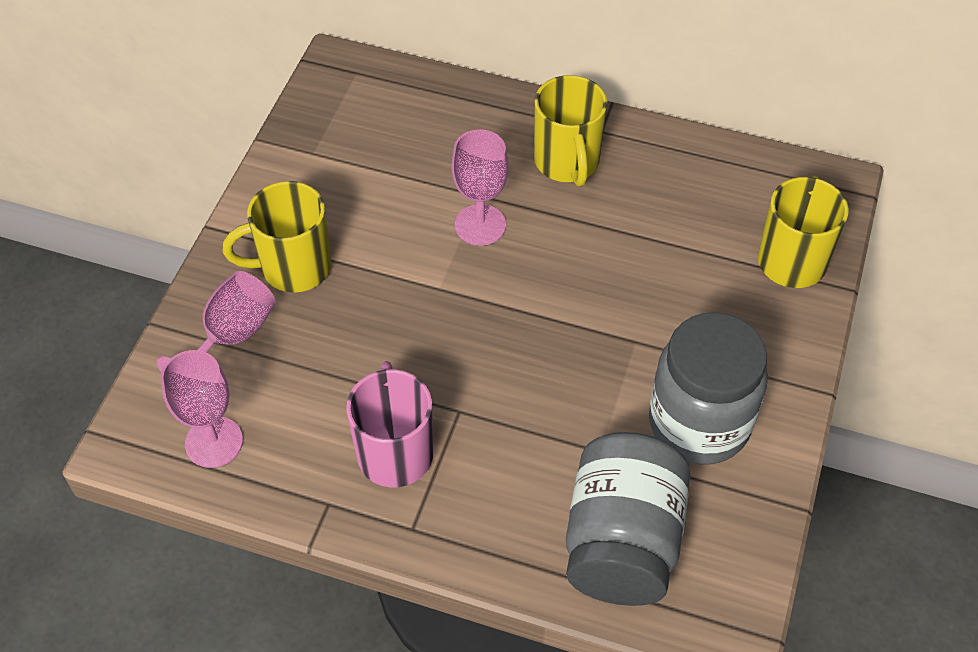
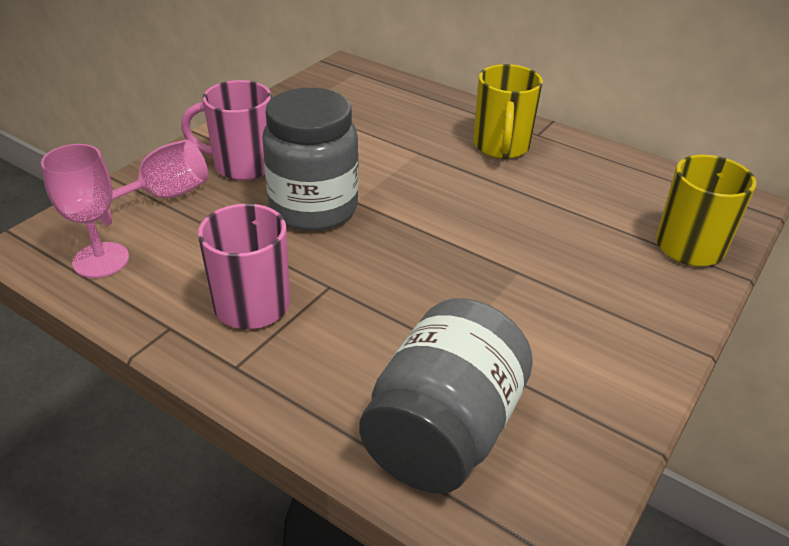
camera: 15 degrees right, 15 degrees down
(293, 267) = (242, 165): yellow mug -> pink mug
(480, 225) = (410, 169): pink goblet -> none
(699, 423) = (561, 348): grey jar -> grey jar (313, 208)

